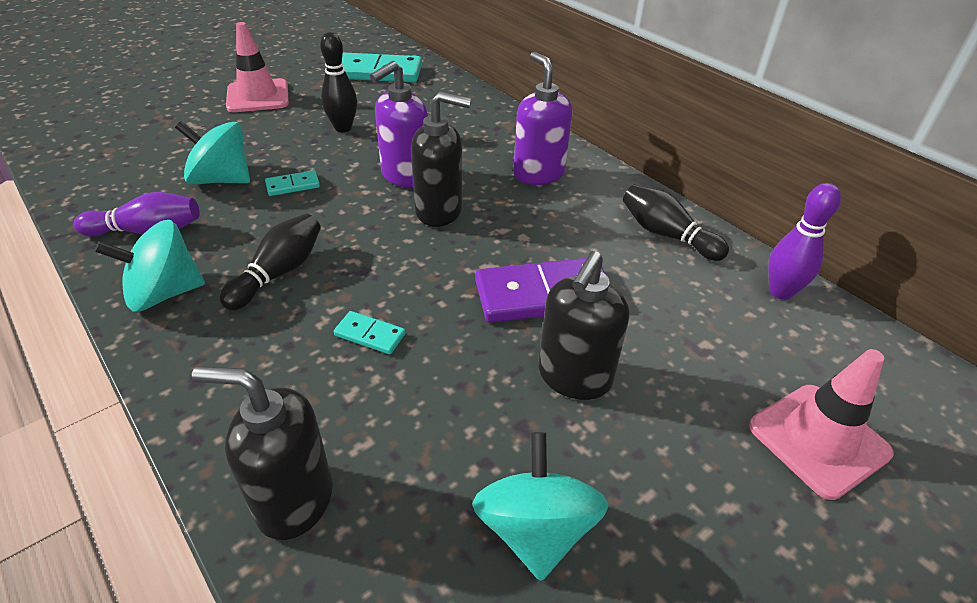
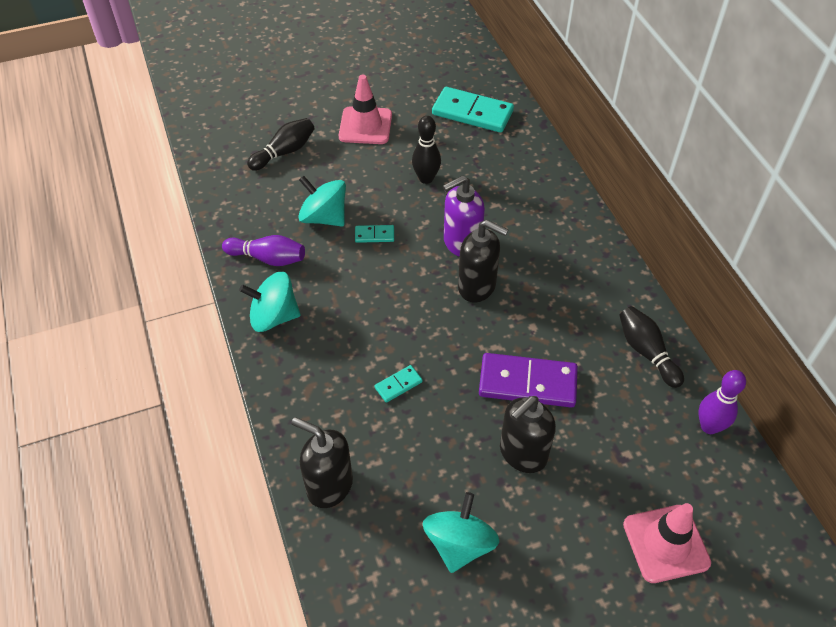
camera: 20 degrees right, 10 degrees up
(279, 273) = (349, 317): black bowling pin -> black bowling pin (284, 152)
(370, 335) = (398, 385): turquoise domino -> turquoise domino turned 75 degrees counterclockwise
(538, 174) = (569, 265): purple soap dispenser -> none

